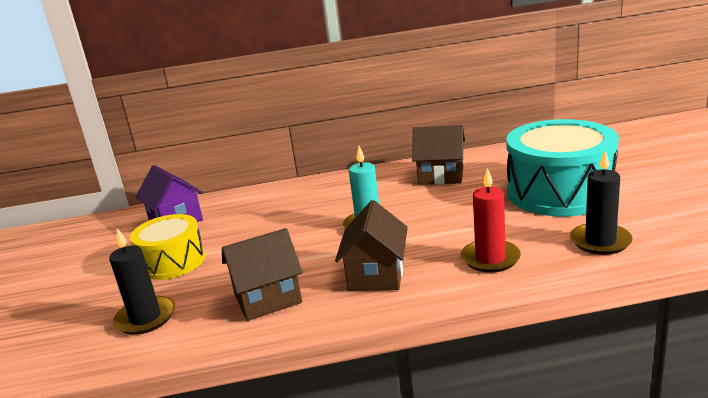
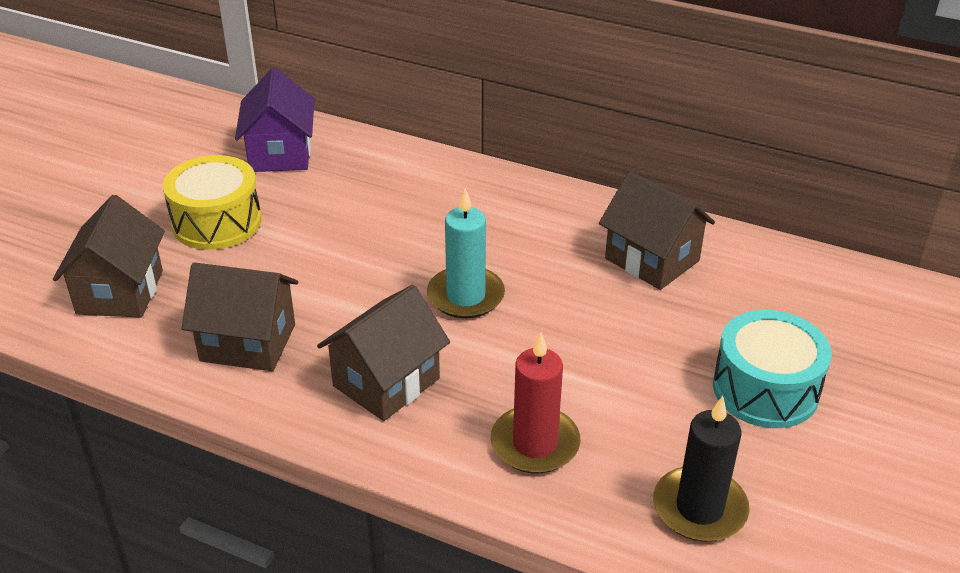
camera: 30 degrees right, 15 degrees up
(145, 318) = (120, 292): black candle -> brown house
(560, 192) = (765, 389): turquoise drum -> turquoise drum, size x0.60

